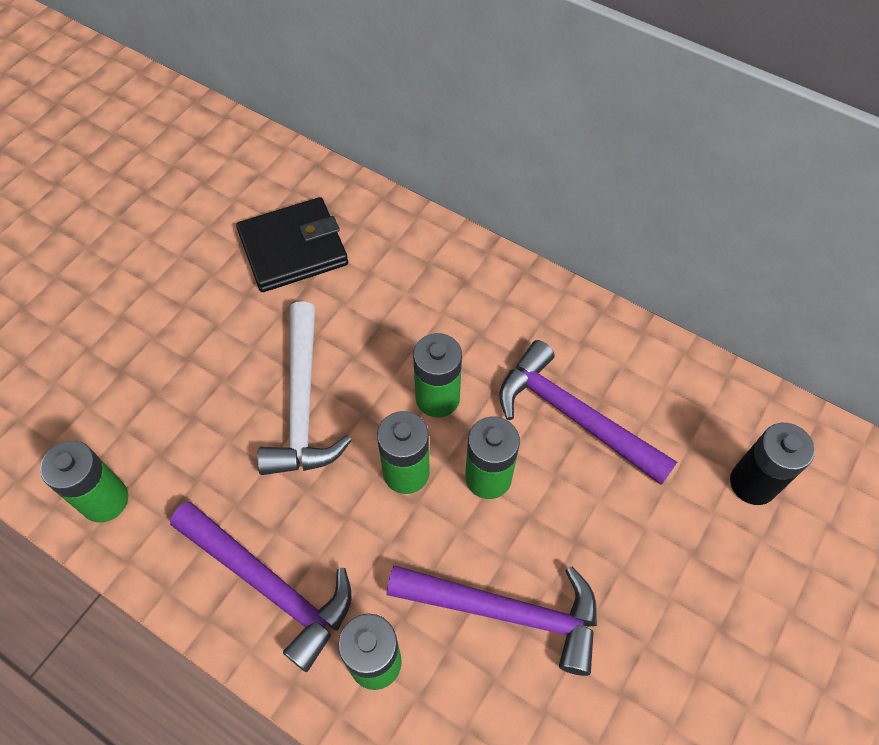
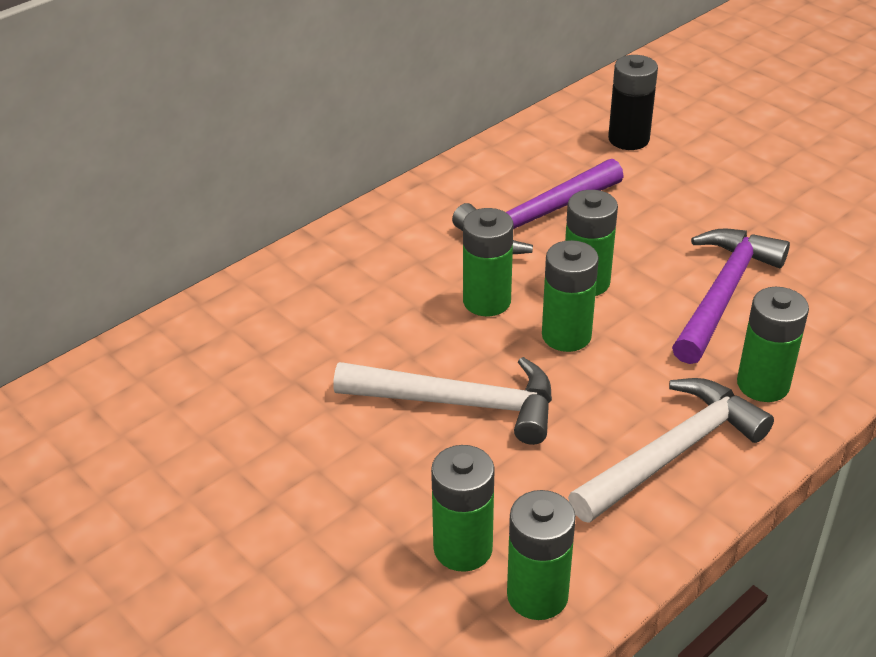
camera: 75 degrees left, 20 degrees down
(147, 439) = (463, 548): none -> green battery
(269, 585) = (673, 453): purple hammer -> white hammer
(293, 248) = (235, 387): black wallet -> none

